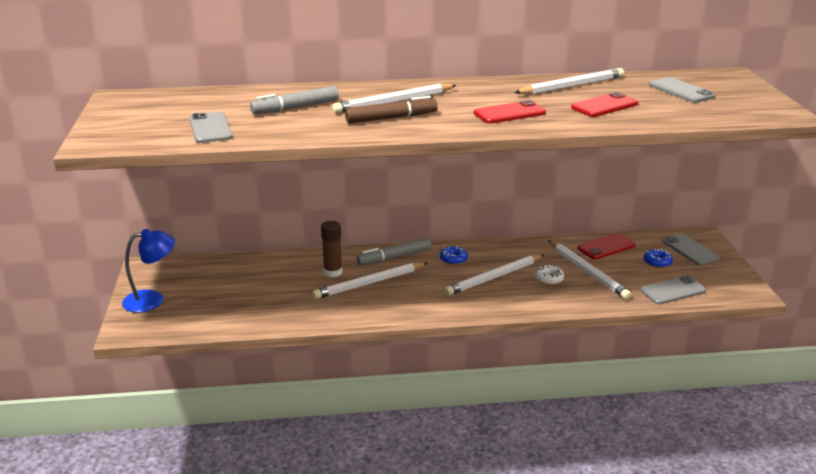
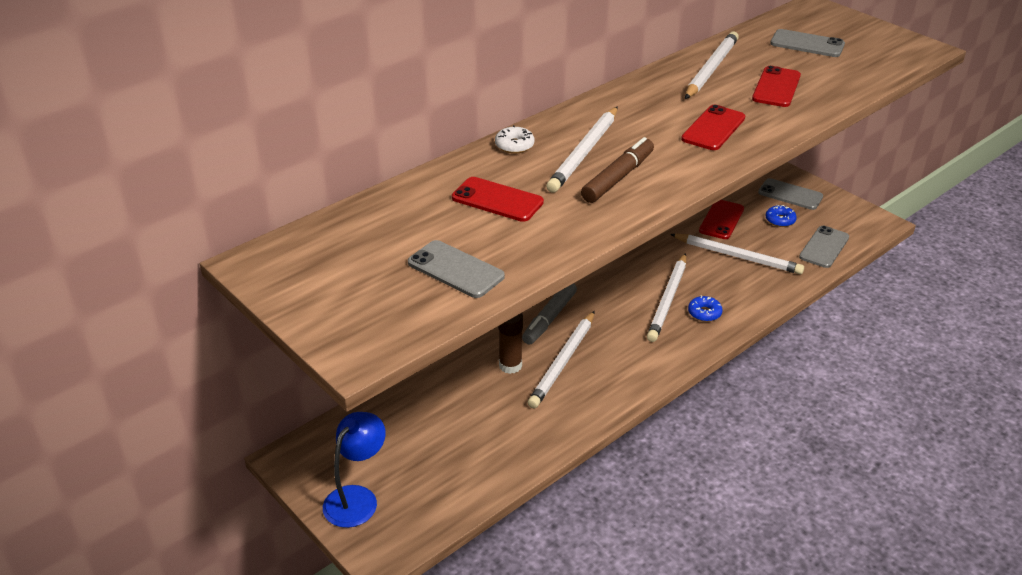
camera: 35 degrees left, 10 degrees up
(295, 108) = (497, 200): grey marker -> red phone
(453, 259) = (607, 295): blue donut -> blue donut (704, 313)
(548, 279) = (715, 280): white donut -> white donut (514, 145)

